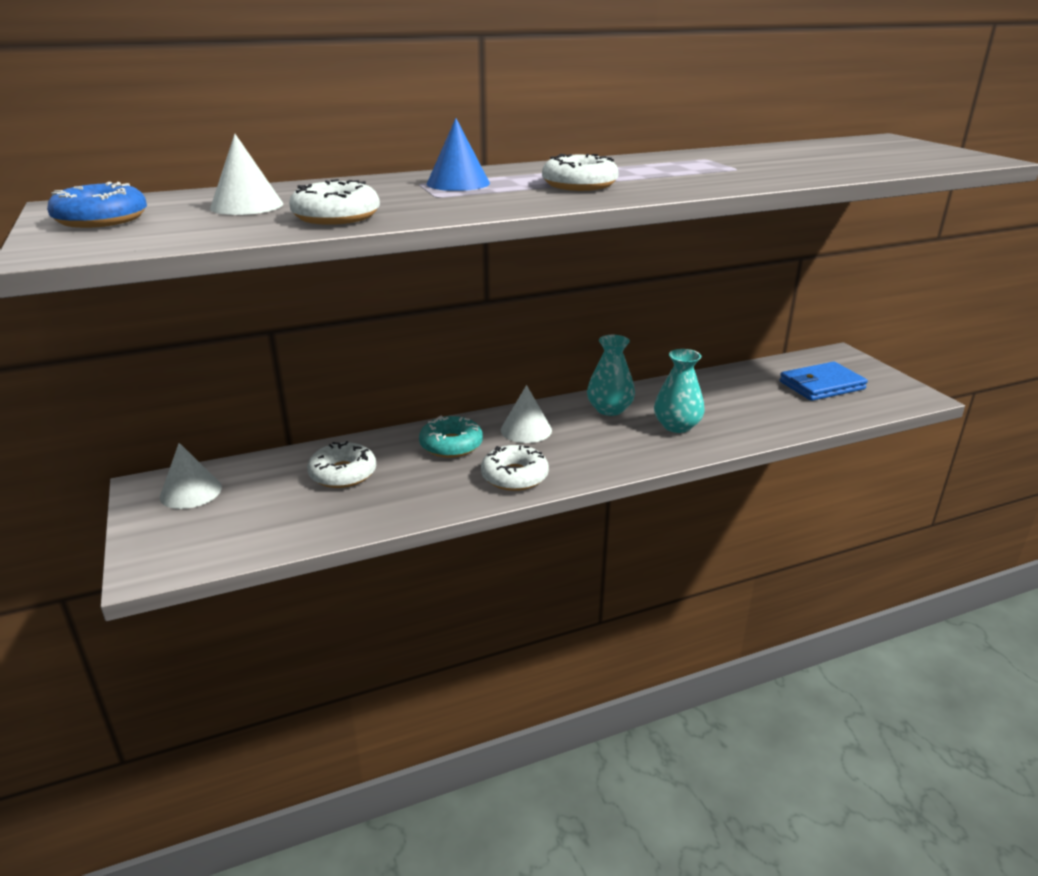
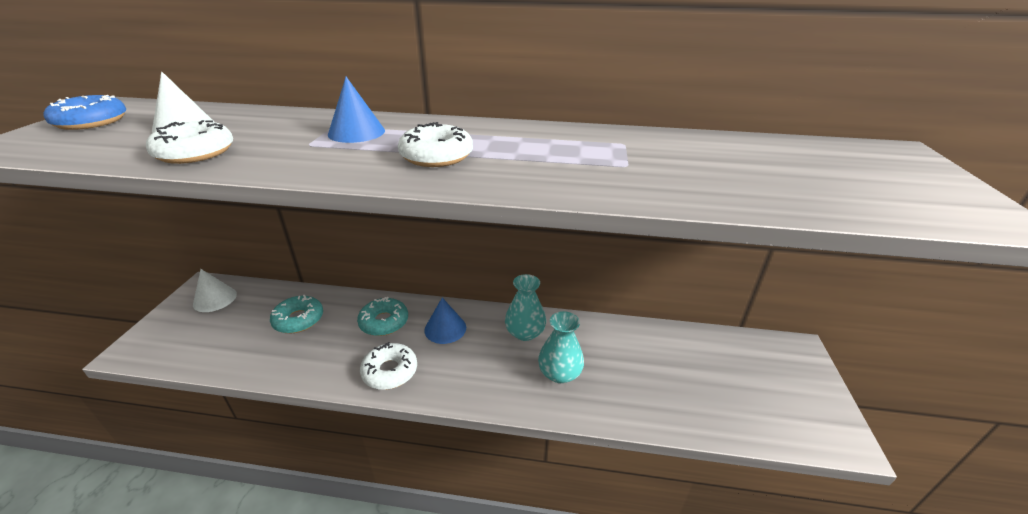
camera: 30 degrees right, 5 degrees up
(343, 474) = (298, 320): white donut -> turquoise donut
(526, 430) = (445, 328): white cone -> blue cone
(821, 385) = (742, 380): blue wallet -> none

